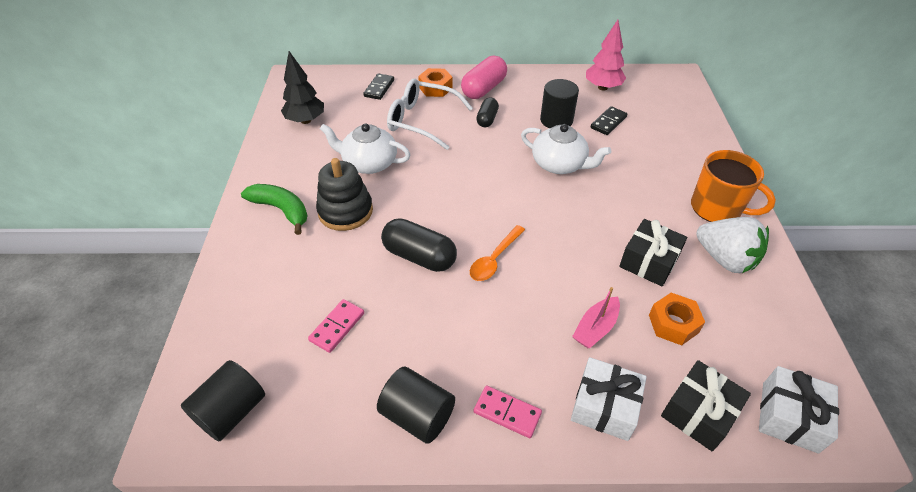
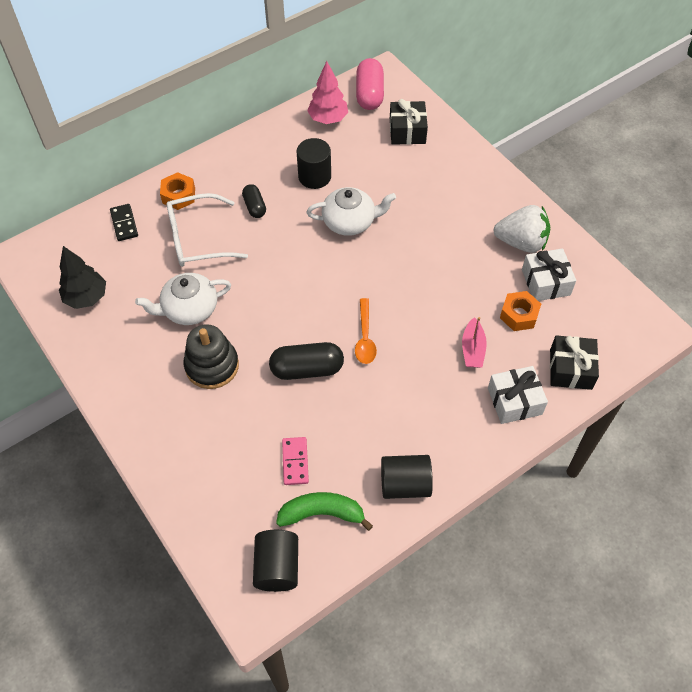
camera: 35 degrees left, 10 degrees up
(281, 210) = (155, 397): green banana -> green banana (322, 513)
(484, 89) = (224, 174): pink capsule -> pink capsule (369, 94)
(507, 413) = (459, 445): pink domino -> none
(608, 122) = (359, 156): black domino -> none
(649, 261) = (473, 274): black gift -> black gift (407, 131)
(717, 208) = (491, 200): orange mug -> none
(789, 417) = (621, 338): white gift -> white gift (545, 282)

